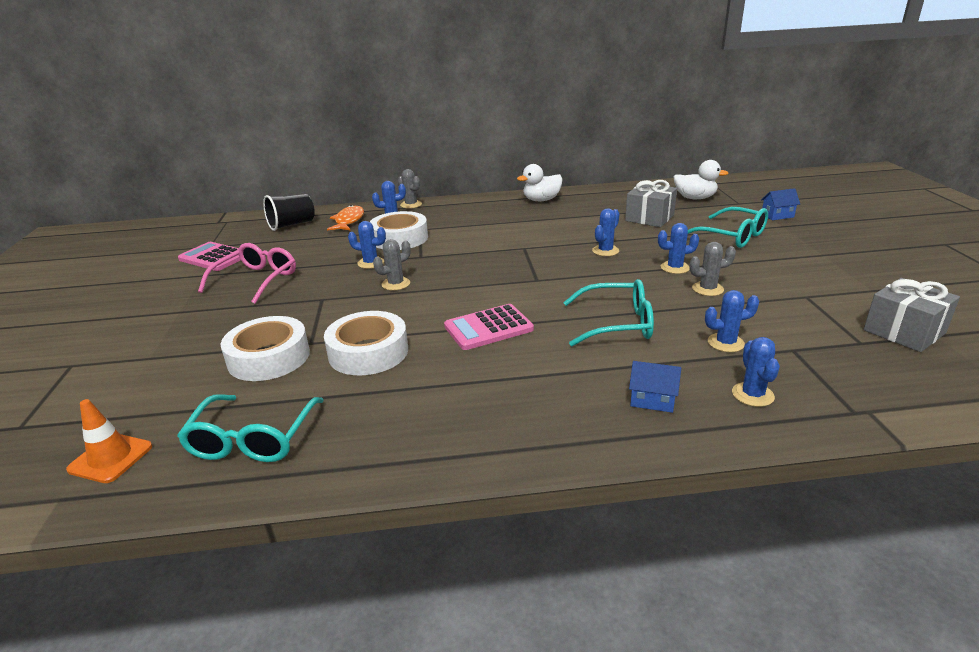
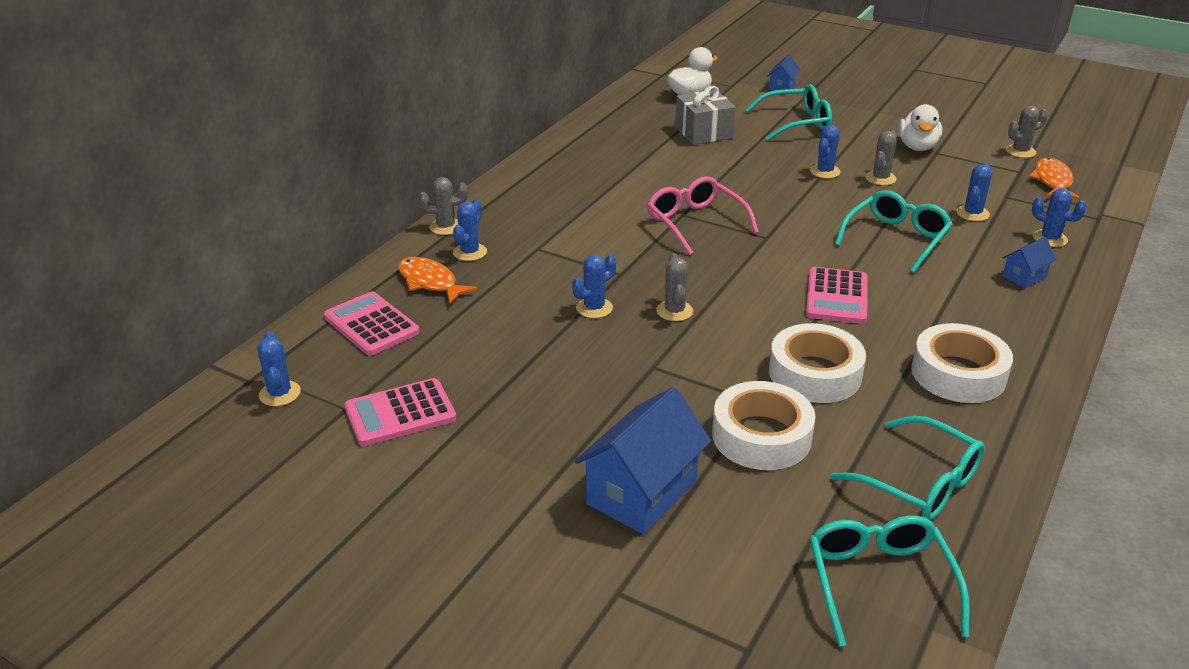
camera: 55 degrees left, 5 degrees up
(110, 458) = (879, 582): orange traffic cone -> turquoise glasses
(177, 340) = (641, 492): none -> blue house
(256, 280) = (534, 397): pink glasses -> pink glasses (695, 223)
(292, 225) = (371, 325): black cup -> pink calculator
(399, 238) = (547, 269): white tape -> white tape (958, 373)
(541, 200) = (568, 156): white duck -> white duck (917, 147)
(605, 251) = (748, 182): blue cactus -> blue cactus (280, 394)
(879, 364) = (1052, 181): none -> orange fish
(904, 331) = (1020, 151): grey gift -> grey cactus

